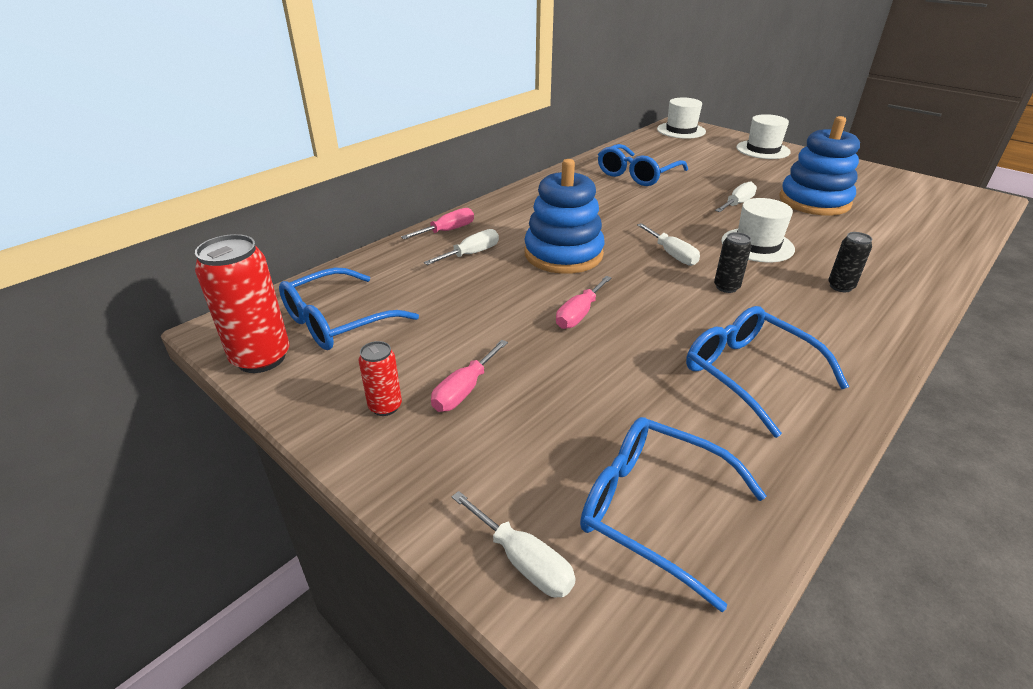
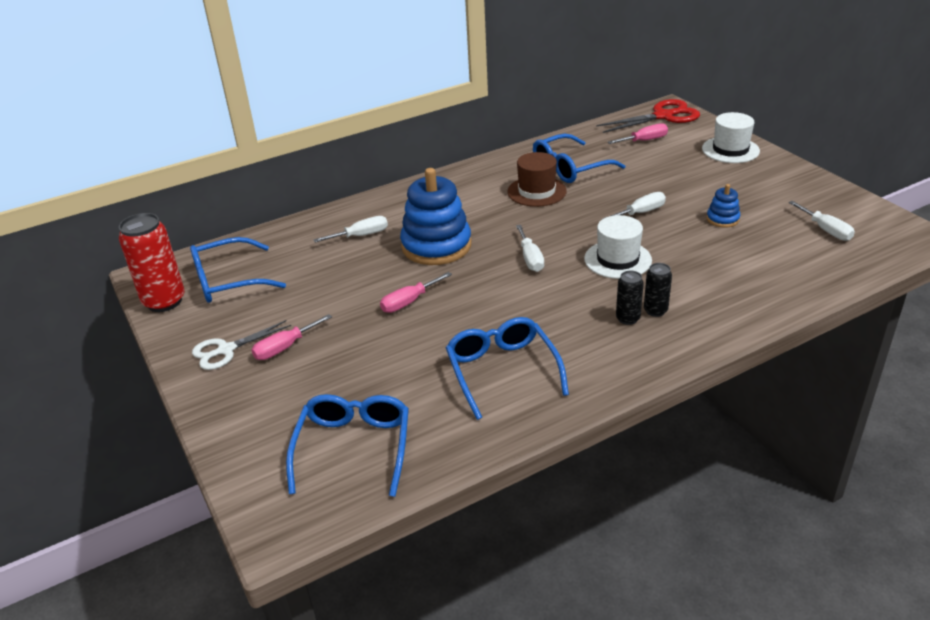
camera: 20 degrees right, 0 degrees up
(385, 406) = (226, 350): red can -> white scissors
(447, 231) = (356, 210): pink screwdriver -> pink screwdriver (644, 140)
(523, 561) = (253, 460): white screwdriver -> white screwdriver (826, 230)
(623, 196) = (536, 191): none -> brown hat
(653, 510) = (353, 448): blue glasses -> blue glasses turned 45 degrees clockwise
(681, 130) = (663, 116): white hat -> red scissors
(726, 287) = (551, 296): black can -> black can (627, 318)
(814, 201) = (722, 219): blue stacking toy -> blue stacking toy, size x0.46

